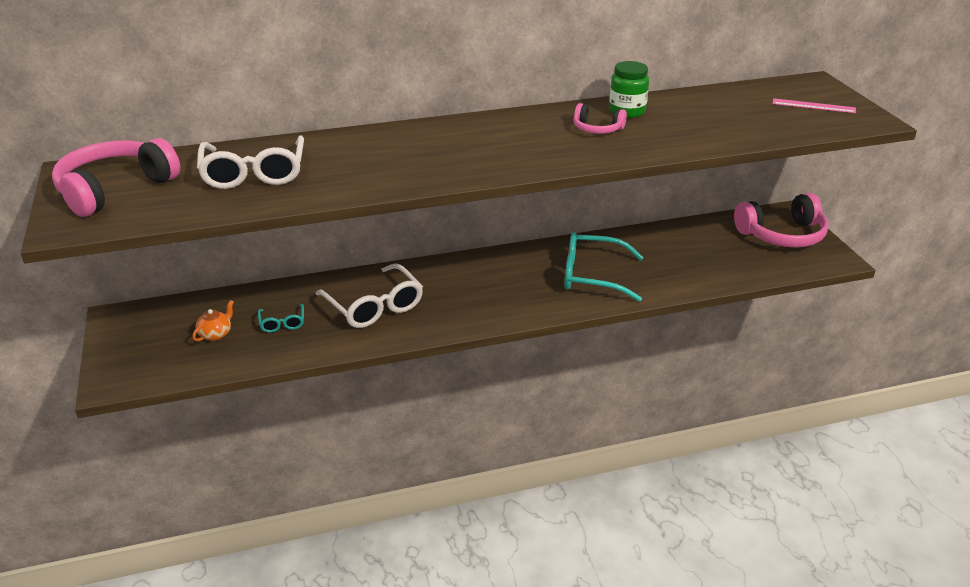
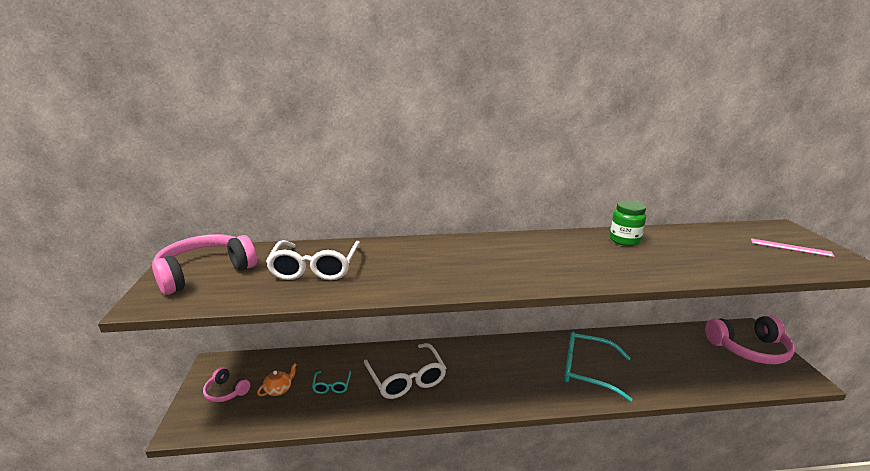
camera: 10 degrees right, 10 degrees down
(597, 129) = (600, 253): pink headphones -> pink headphones (226, 392)

